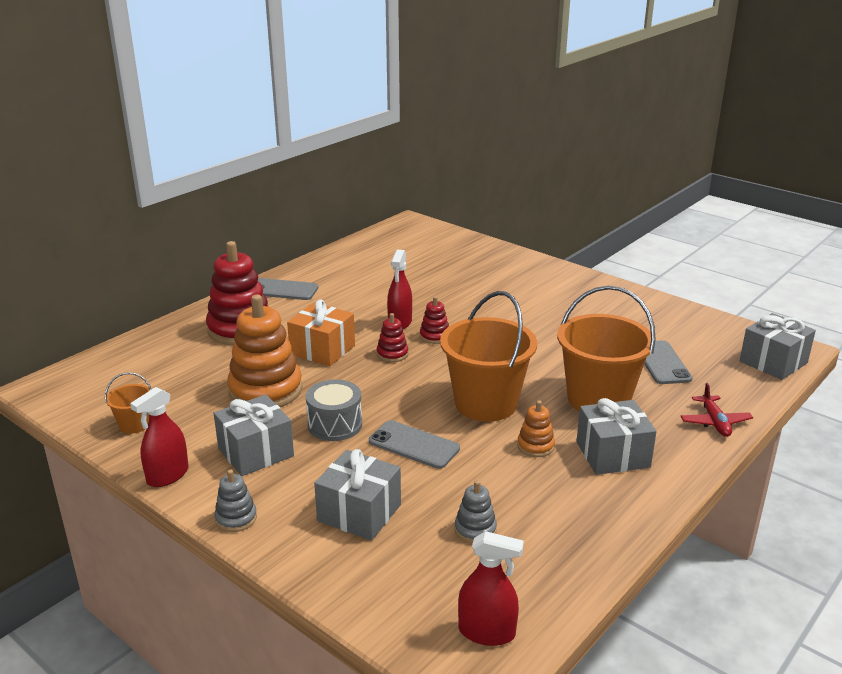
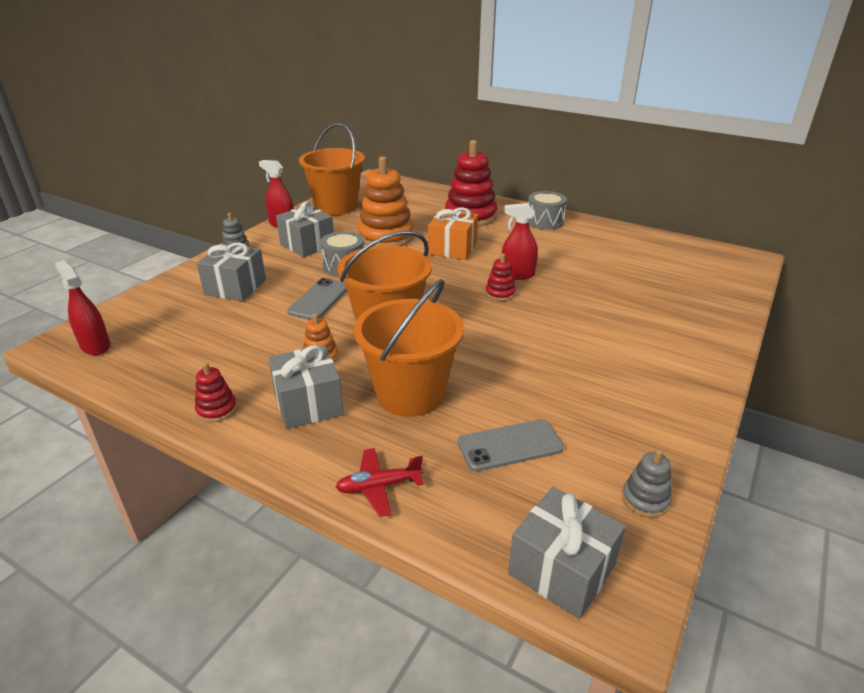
camera: 80 degrees right, 5 degrees up
(134, 425) = (336, 207): orange bucket -> orange bucket, size x2.19
(283, 290) = (545, 221): grey phone -> grey drum
(392, 354) = (458, 277): red stacking toy -> red stacking toy (217, 409)
(475, 529) = (207, 334): grey stacking toy -> grey stacking toy (645, 499)
(486, 632) = (95, 346): red spray bottle -> red spray bottle turned 135 degrees clockwise

